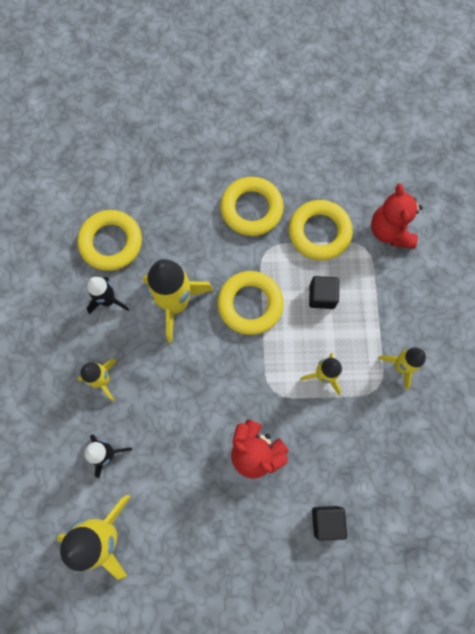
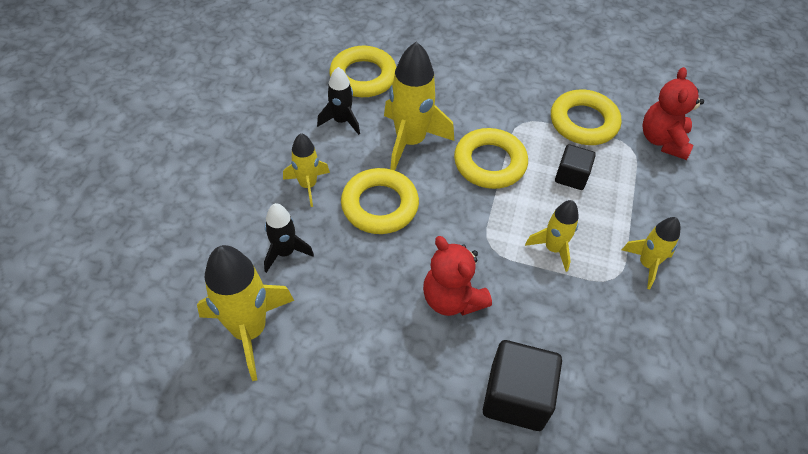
camera: 15 degrees right, 20 degrees down
(251, 209) = (516, 86): yellow ring -> yellow ring (379, 205)
(326, 521) = (516, 397): black cube -> black cube, size x1.66

